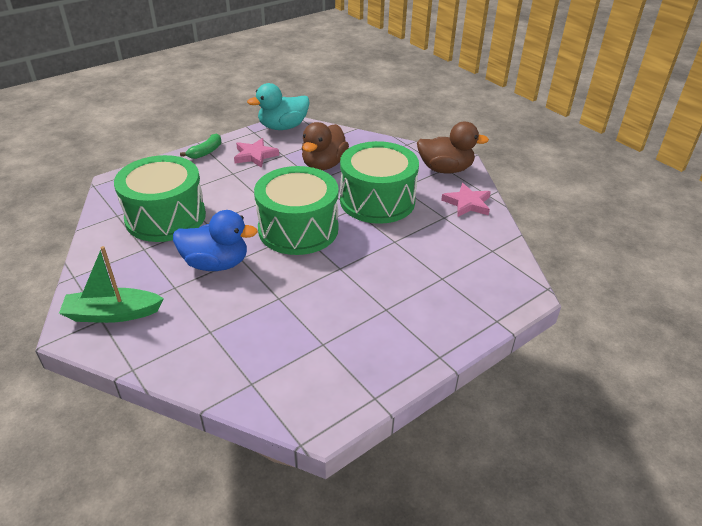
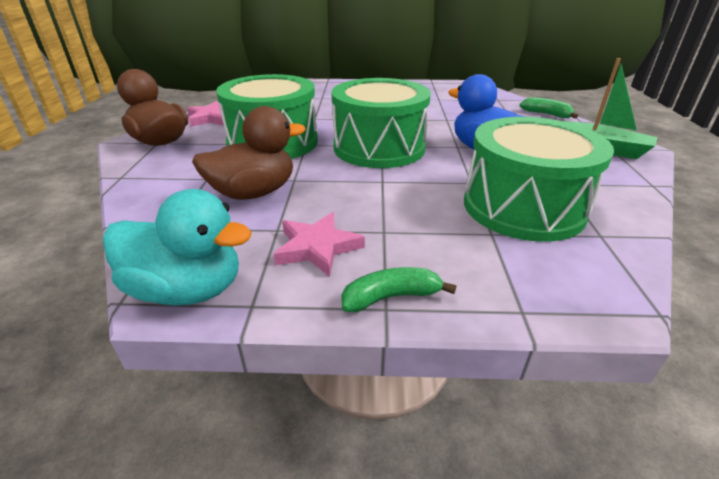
camera: 140 degrees left, 5 degrees down
(176, 367) = (546, 114): none -> green banana

